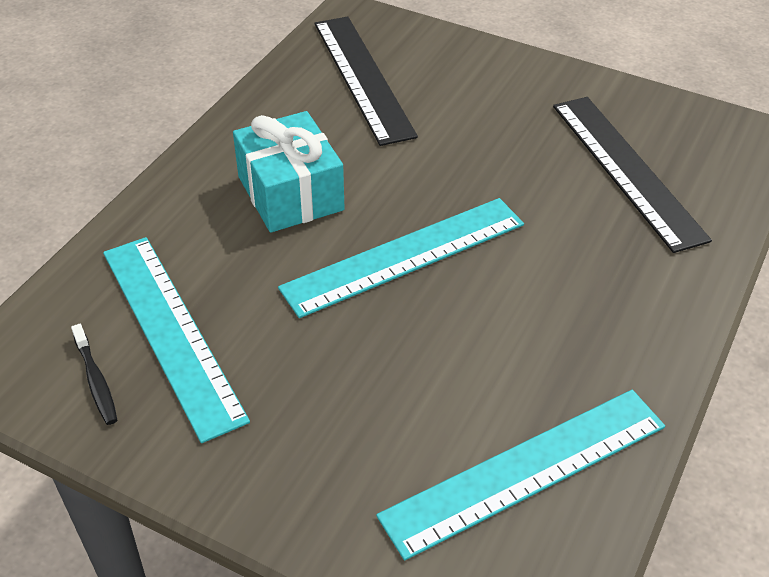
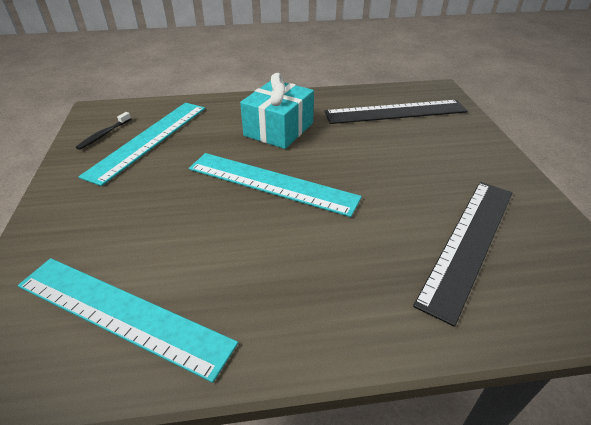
camera: 55 degrees right, 5 degrees down
(362, 78) = (395, 112): black ruler -> black ruler turned 45 degrees clockwise

